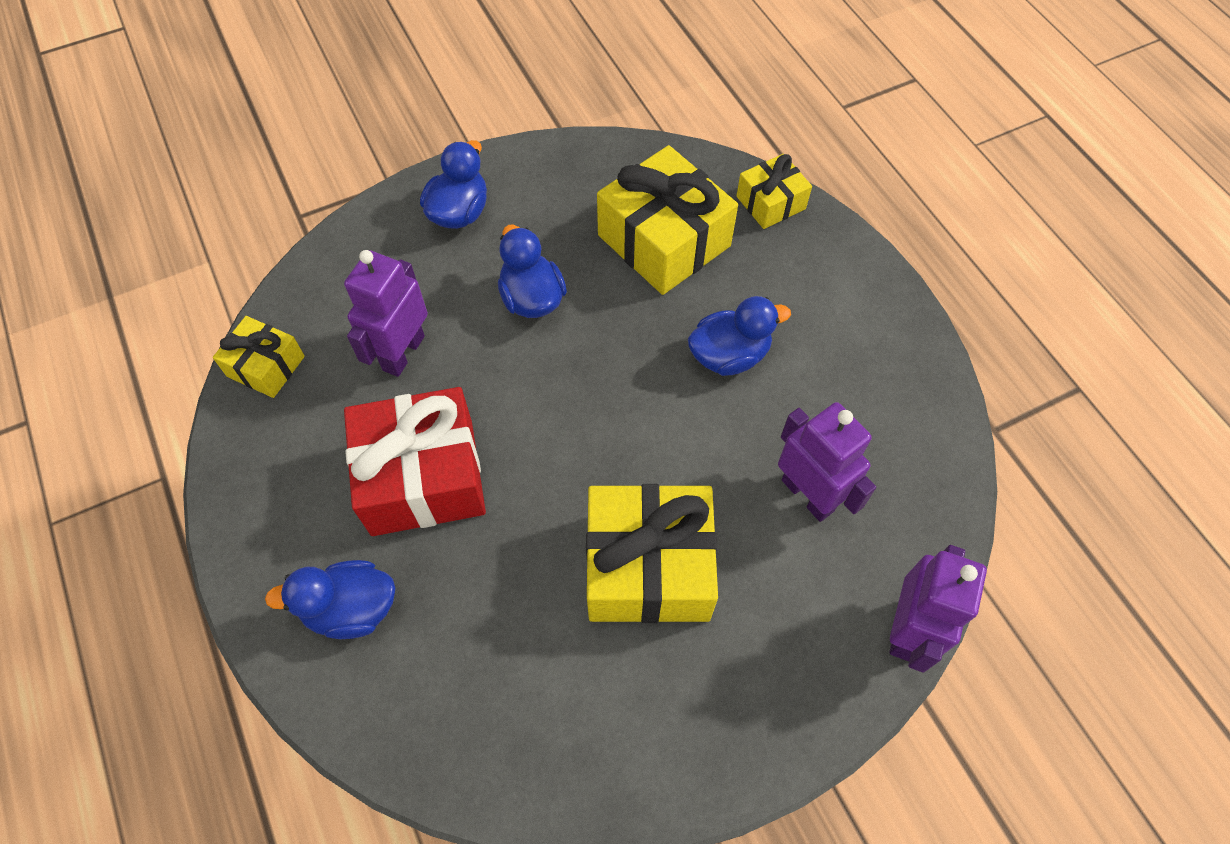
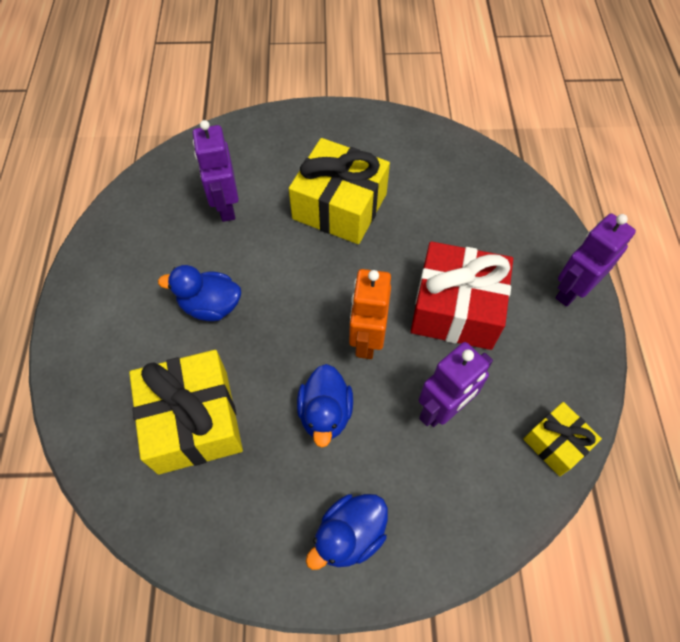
camera: 155 degrees left, 0 degrees up
(351, 609) = (521, 250): blue duck -> none
(522, 392) = (366, 339): none -> orange robot
(770, 202) = (85, 419): yellow gift -> none
(907, 629) = (225, 131): purple robot -> purple robot (572, 290)

